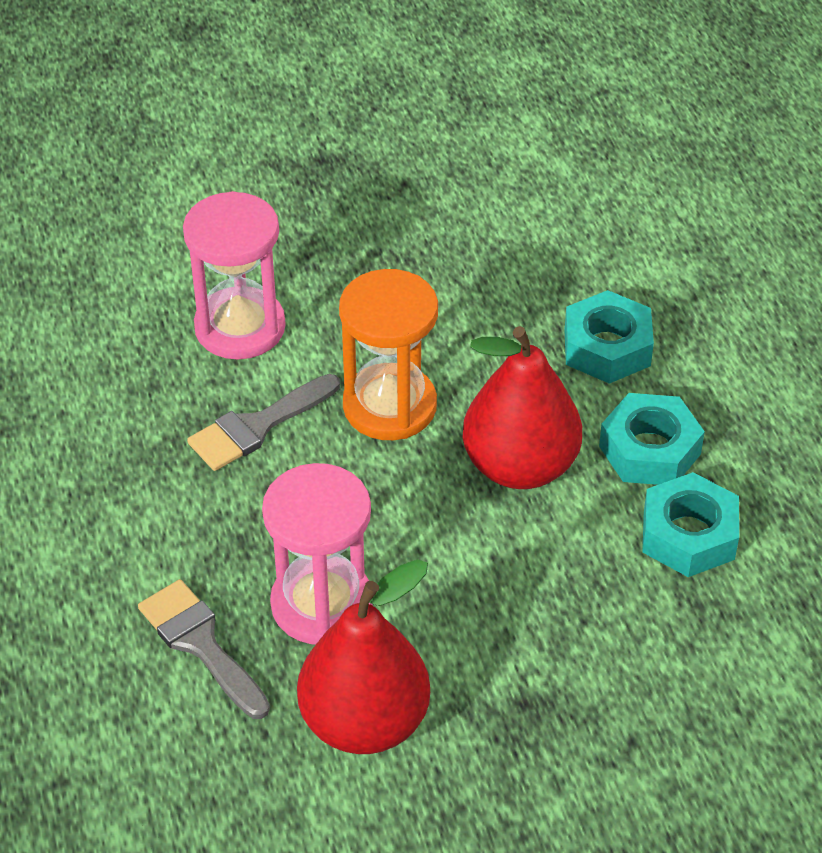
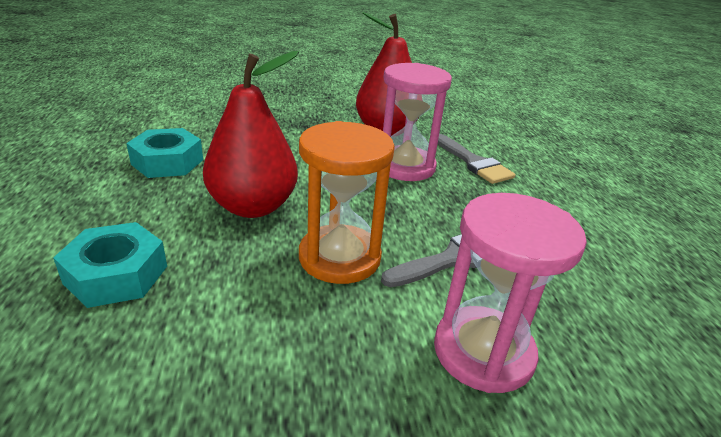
camera: 175 degrees left, 15 degrees down
(649, 450) = (151, 202): turquoise nut -> none

